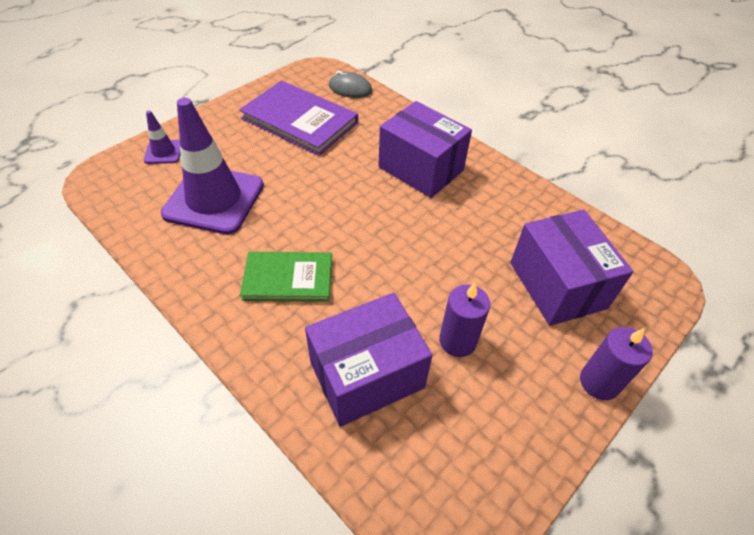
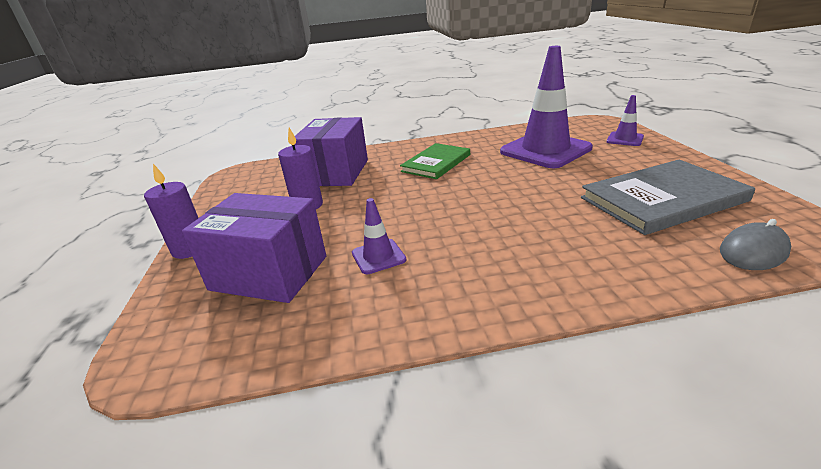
camera: 130 degrees right, 20 degrees down
(299, 120) = (662, 199): purple book -> grey book
(421, 168) = (513, 252): purple box -> none
(482, 232) = (378, 256): none -> purple traffic cone

